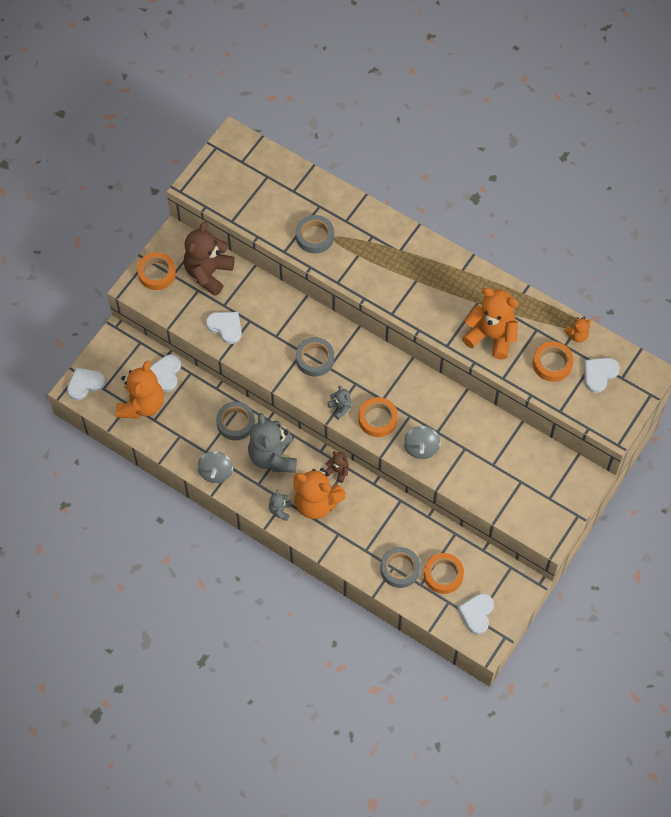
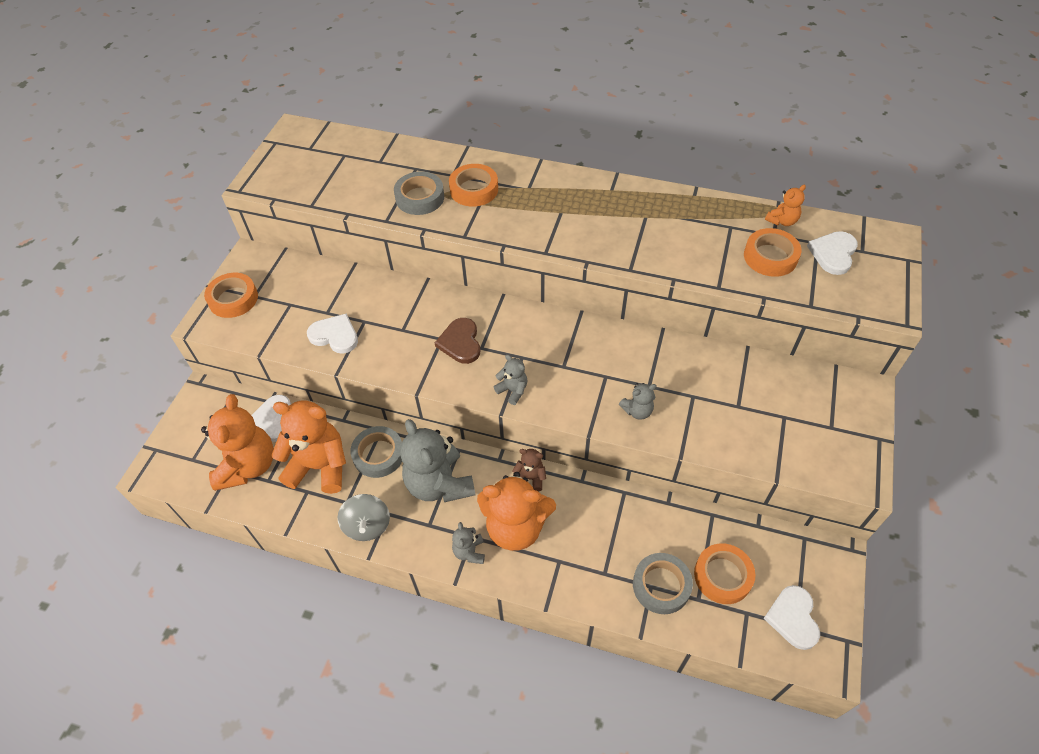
camera: 15 degrees left, 10 degrees down
(85, 384) = (166, 460): white heart -> none
(208, 273) = (299, 283): brown teddy bear -> none
(315, 359) = (460, 342): grey tape -> brown heart
(377, 419) = (566, 391): orange tape -> orange tape (474, 189)
(421, 448) = (637, 411): grey spinning top -> grey teddy bear
(491, 336) = (680, 246): orange teddy bear -> orange teddy bear (319, 466)

